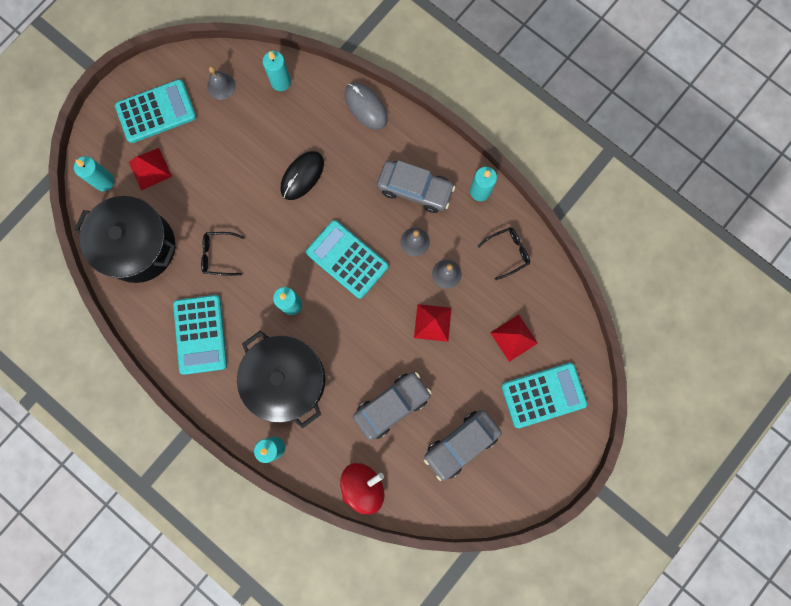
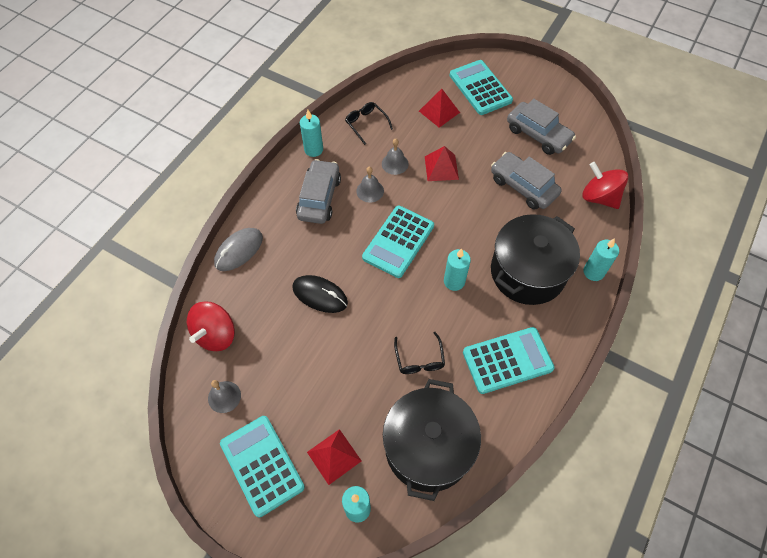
camera: 100 degrees left, 20 degrees down
(281, 82) = (216, 334): turquoise candle -> red spinning top

